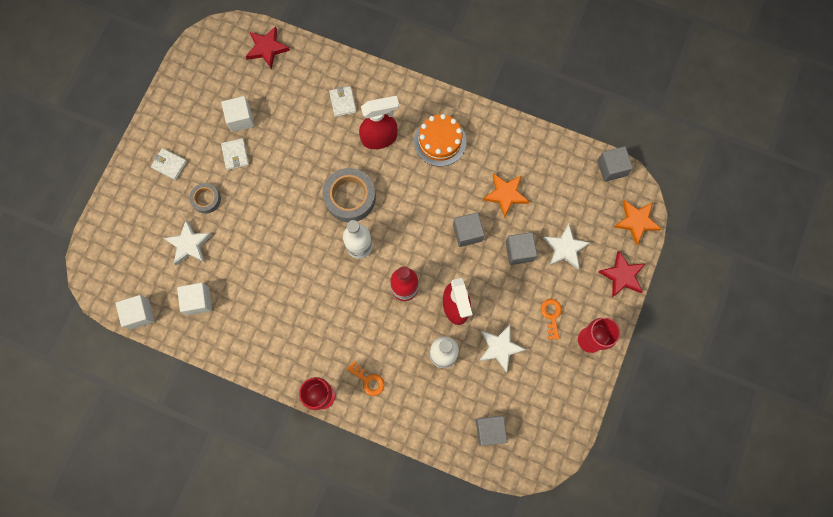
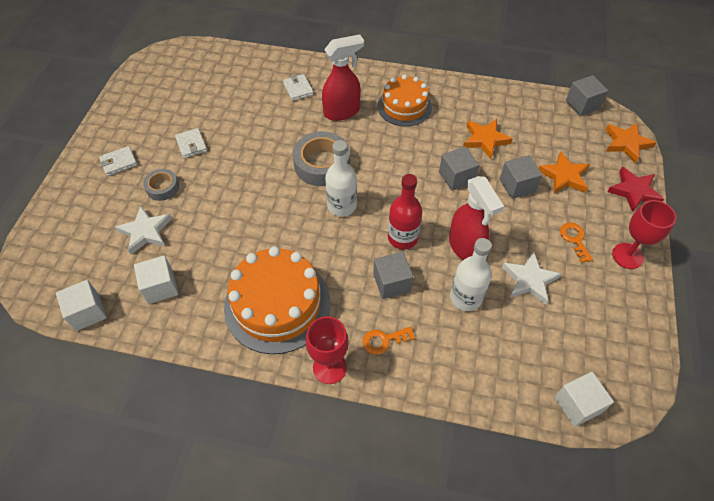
camera: 10 degrees left, 20 degrees down
(169, 164) = (119, 162): white wallet -> white wallet turned 45 degrees counterclockwise
(240, 119) = (194, 115): white cube -> white cube (577, 405)
(267, 48) = (214, 59): red star -> none
(290, 333) = (277, 304): none -> orange cake
(368, 380) = (384, 340): orange key -> orange key turned 135 degrees clockwise
(490, 430) = (549, 372): grey cube -> grey cube (392, 283)
(565, 248) = (564, 176): white star -> orange star

